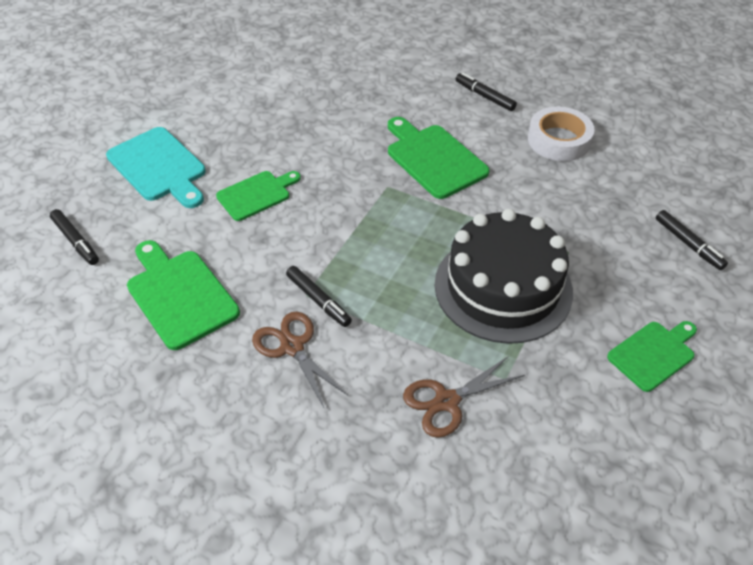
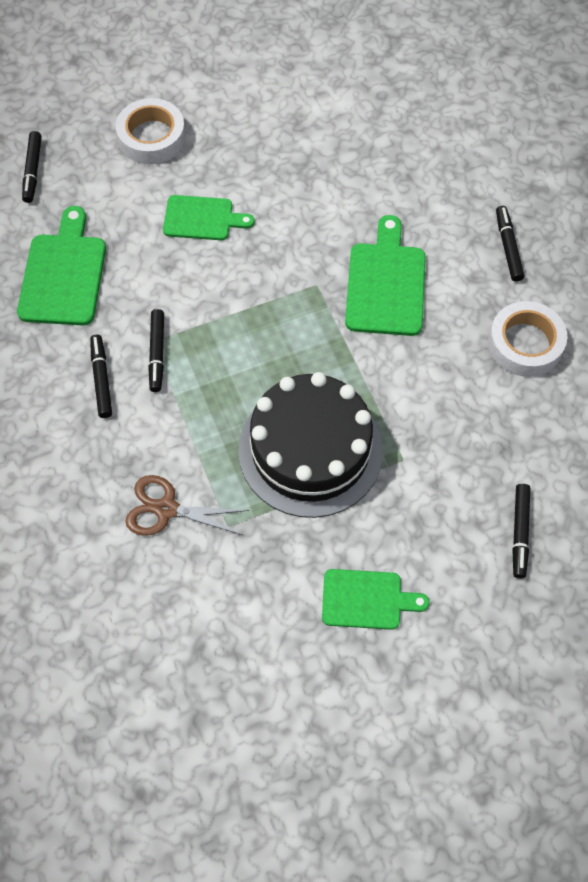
camera: 40 degrees right, 15 degrees up
(159, 167) = (152, 137): turquoise cutting board -> white tape
(292, 347) = (101, 379): brown scissors -> black marker

